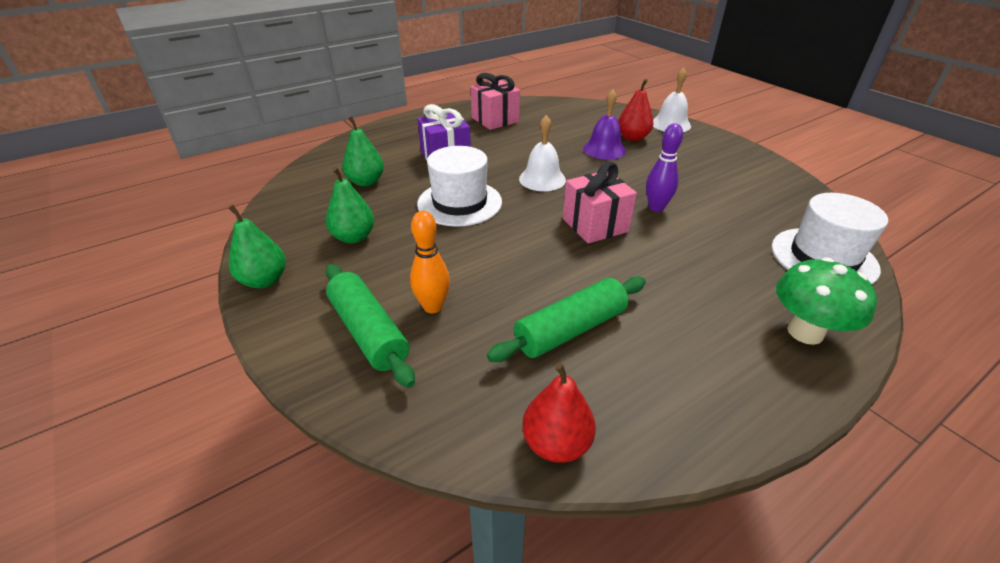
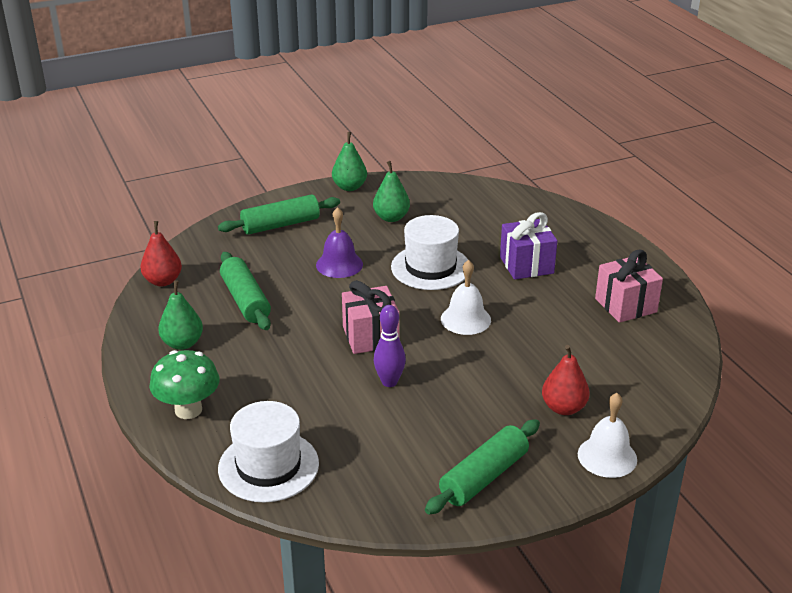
camera: 100 degrees right, 5 degrees down
(366, 182) = (481, 221): green pear -> green pear (182, 343)
(433, 307) = (294, 248): orange bowling pin -> none
(604, 149) = (531, 376): purple bell -> purple bell (339, 264)
(730, 161) = (484, 477): none -> green rolling pin

